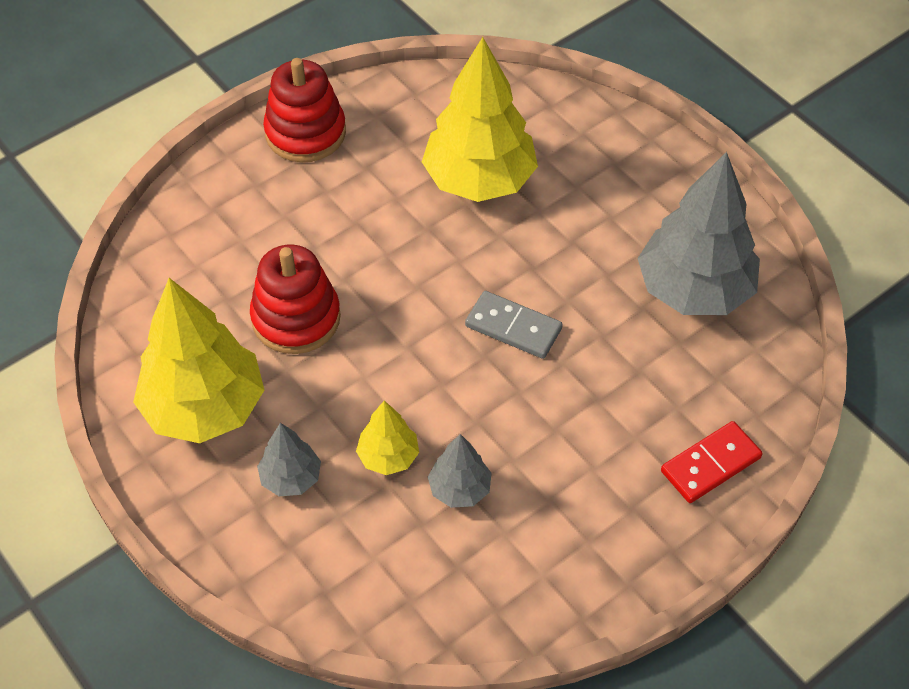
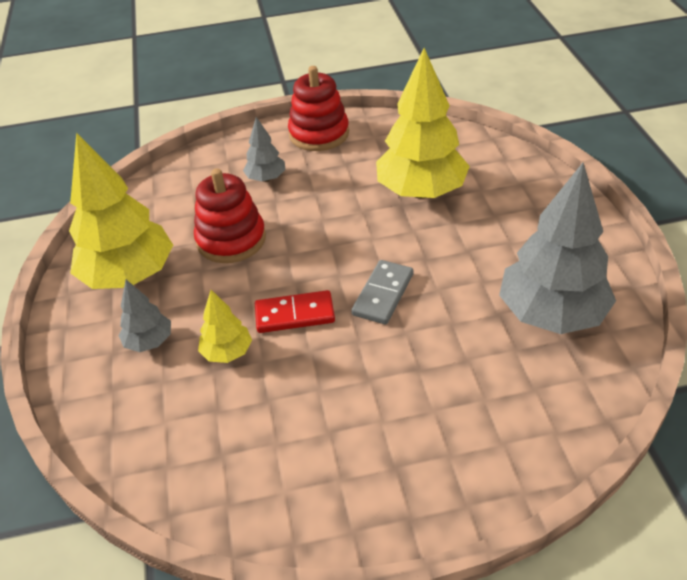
camera: 30 degrees right, 10 degrees down
(459, 489) = (263, 396): grey tree -> grey tree (266, 178)
(513, 327) = (383, 294): grey domino -> grey domino turned 60 degrees clockwise
(710, 464) = (488, 457): red domino -> red domino (294, 314)

